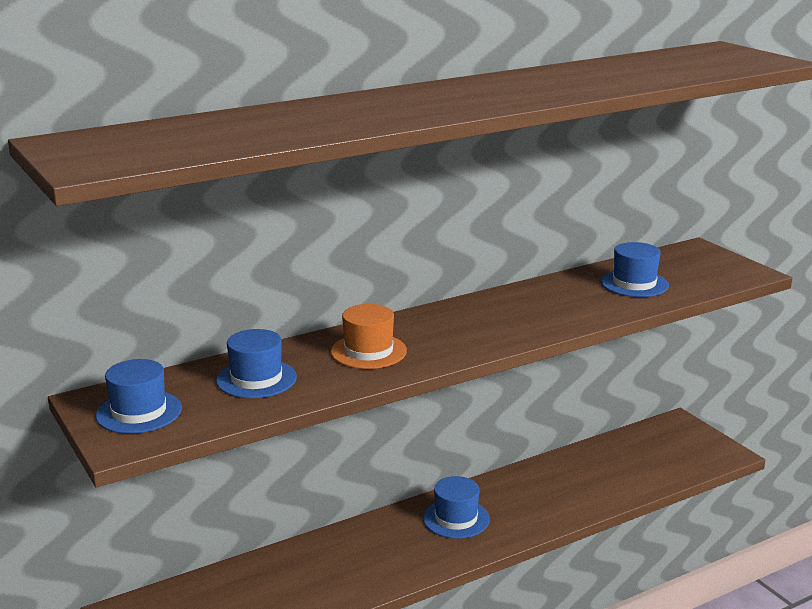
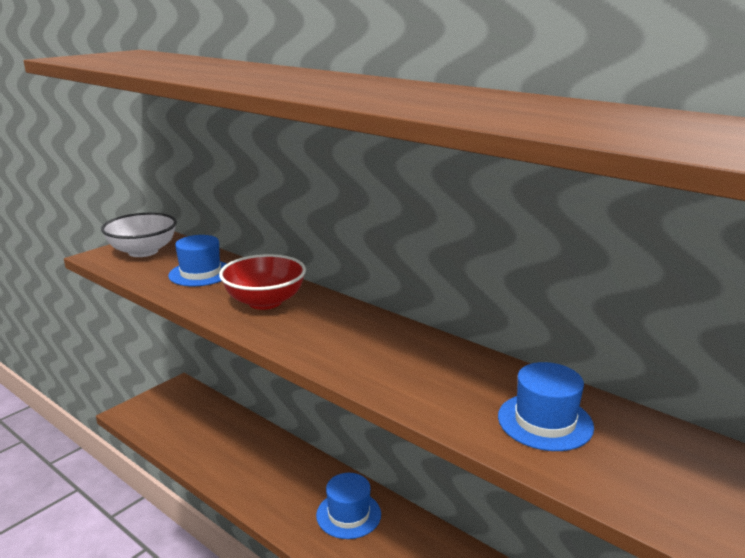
camera: 70 degrees right, 0 degrees up
(139, 412) = (143, 251): blue hat -> white bowl
(368, 351) = (265, 302): orange hat -> red bowl

